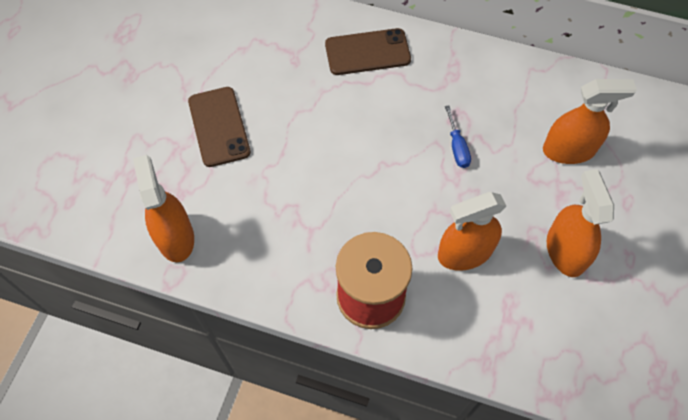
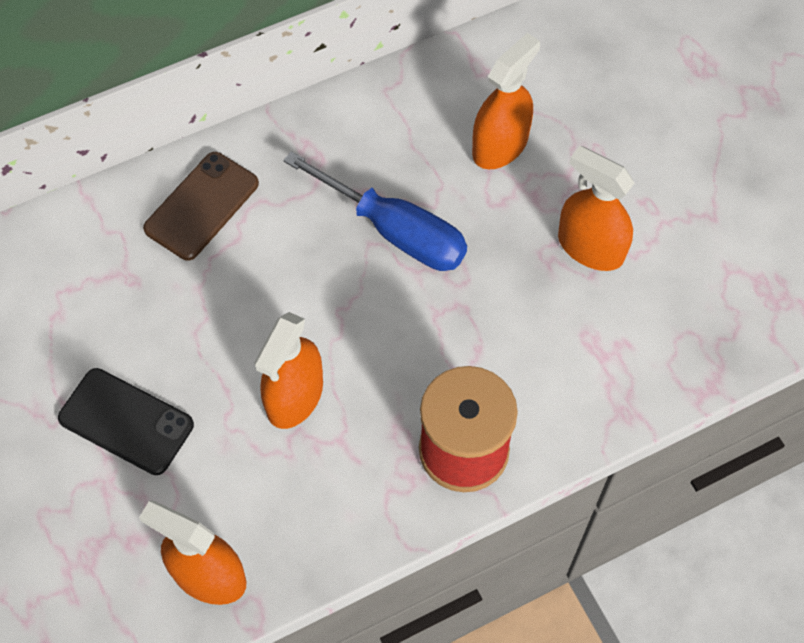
camera: 45 degrees left, 0 degrees up
(219, 126) = (126, 421): brown phone -> black phone
(457, 147) = (395, 231): blue screwdriver -> blue screwdriver, size x2.19
(465, 252) = (506, 329): orange spray bottle -> orange spray bottle (295, 396)

